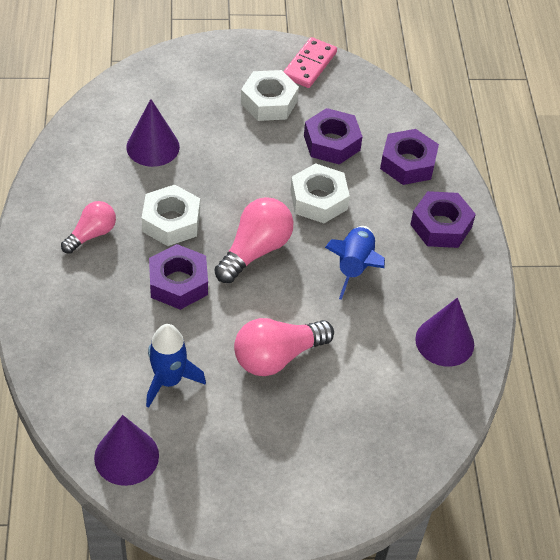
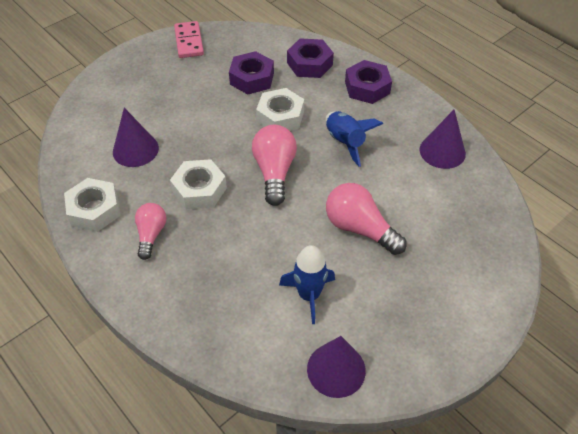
camera: 35 degrees left, 0 degrees up
(178, 283) = (246, 226): purple nut -> none
(269, 102) = (186, 77): white nut -> white nut (94, 210)
(277, 356) = (360, 228): pink light bulb -> pink light bulb turned 105 degrees clockwise

